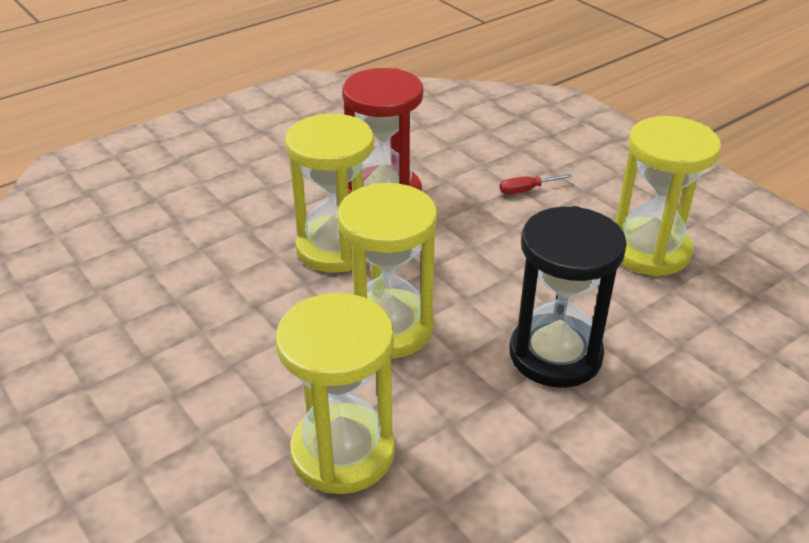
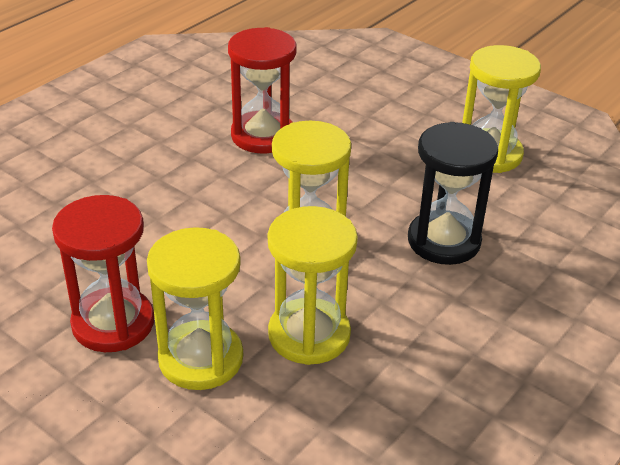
camera: 15 degrees left, 0 degrees up
(122, 396) = (113, 323): none -> red hourglass
(336, 248) = (240, 184): yellow hourglass -> yellow hourglass (201, 358)
(526, 190) = (378, 118): red screwdriver -> none

